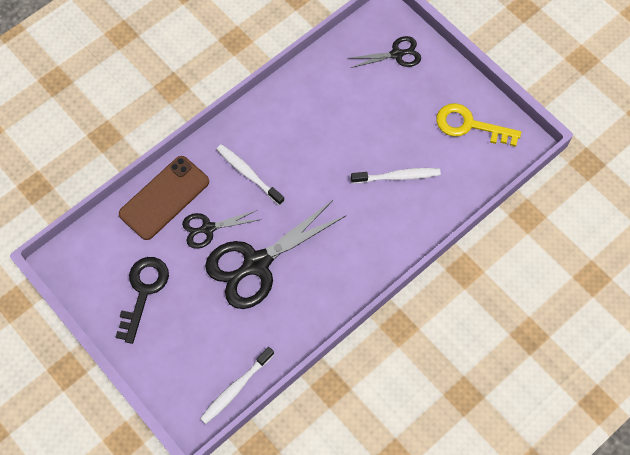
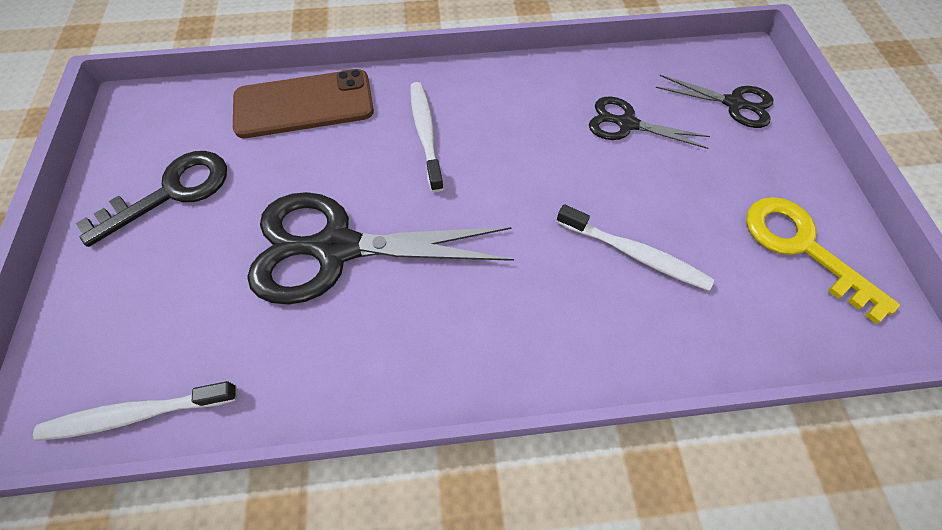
camera: 35 degrees right, 5 degrees down
(208, 228) = (319, 166): black scissors -> black scissors (627, 124)

